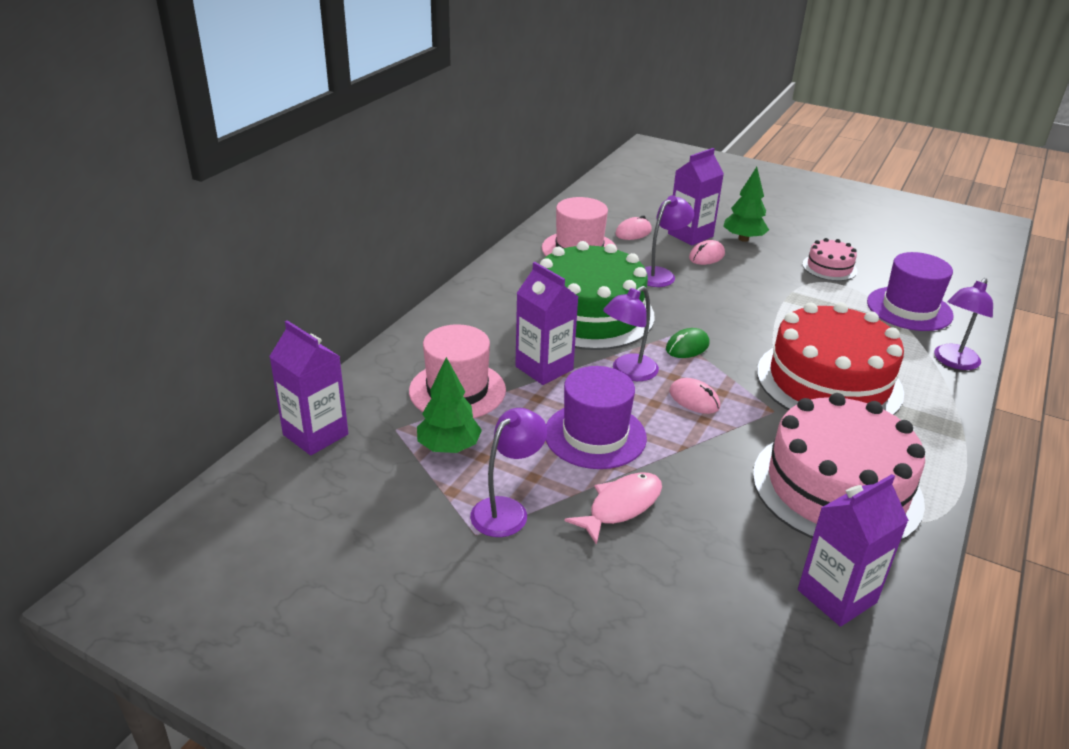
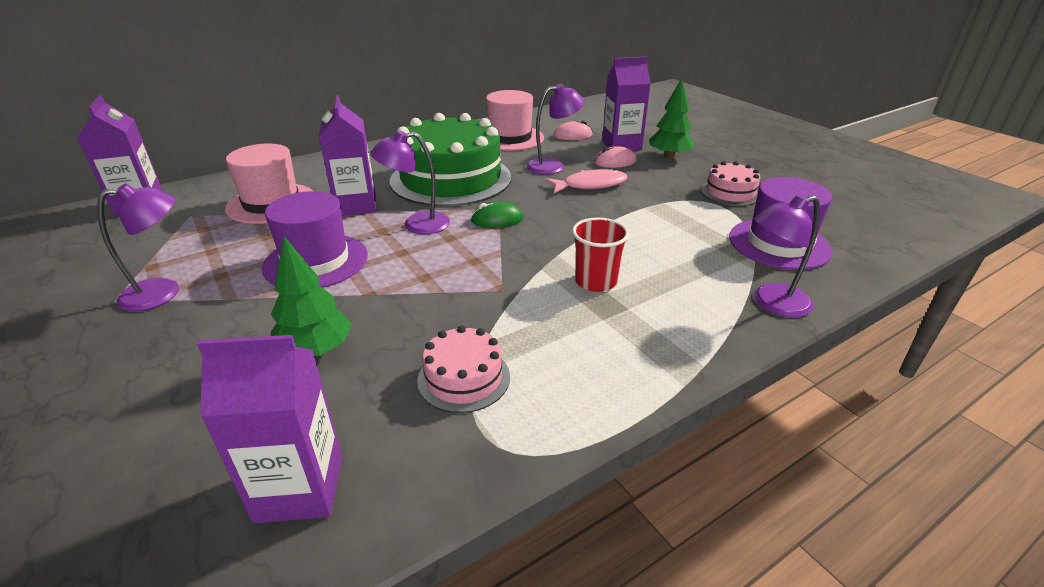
camera: 30 degrees right, 0 degrees up
(449, 447) = (202, 237): green tree -> green tree (316, 350)
(621, 506) = (246, 321): pink fish -> pink fish (590, 185)
(694, 399) = (441, 259): pink mouse -> none
(829, 381) = (595, 282): red cake -> red cup
(836, 487) = (464, 378): pink cake -> pink cake, size x0.45

